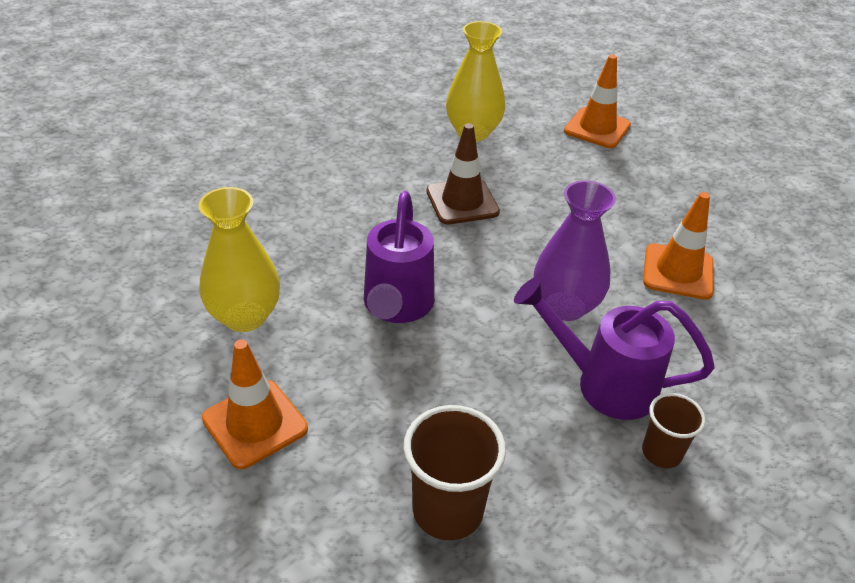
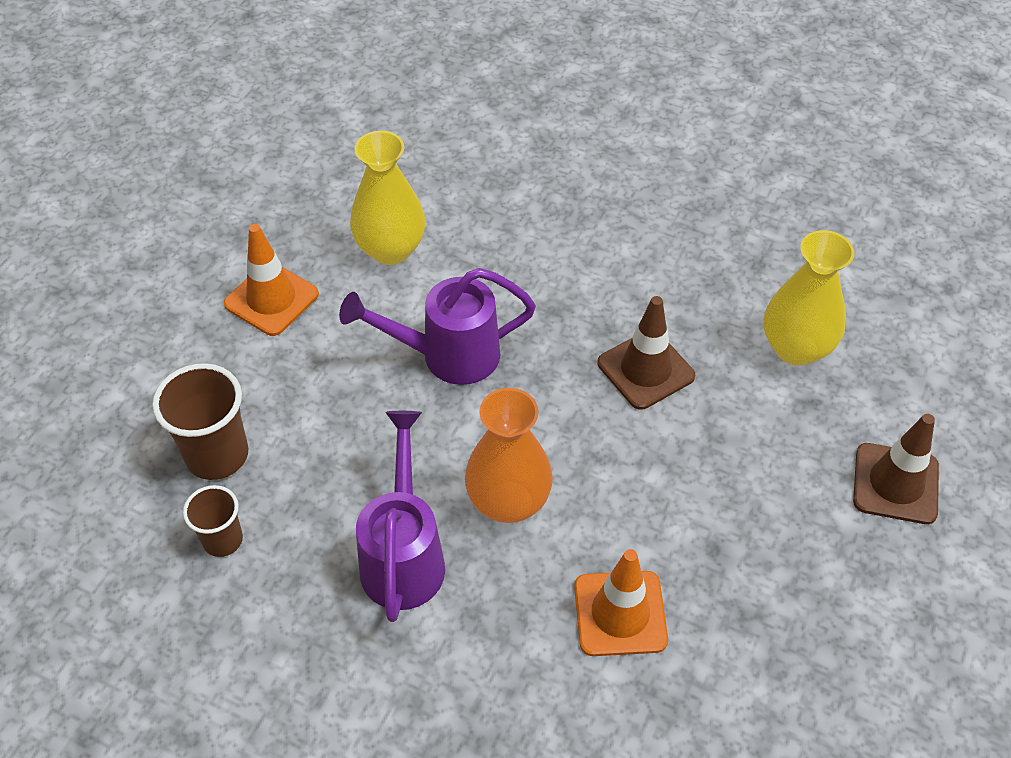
camera: 75 degrees right, 10 degrees up
(565, 306) = (508, 502): purple vase -> orange vase
(597, 128) = (895, 483): orange traffic cone -> brown traffic cone
(661, 453) = (326, 619): brown cup -> brown cup (223, 540)

